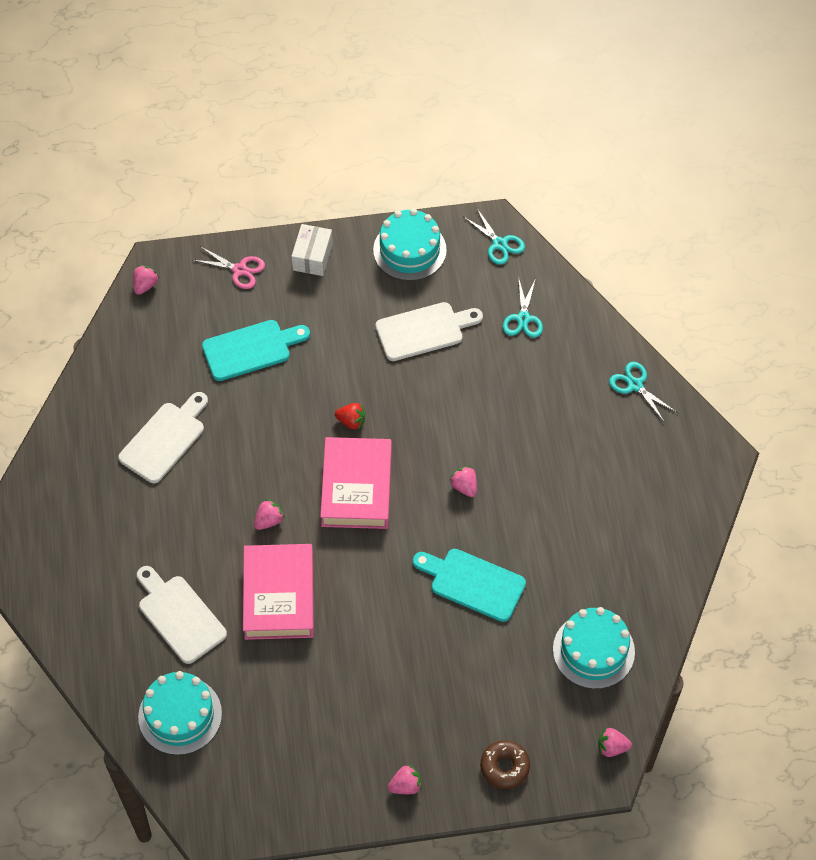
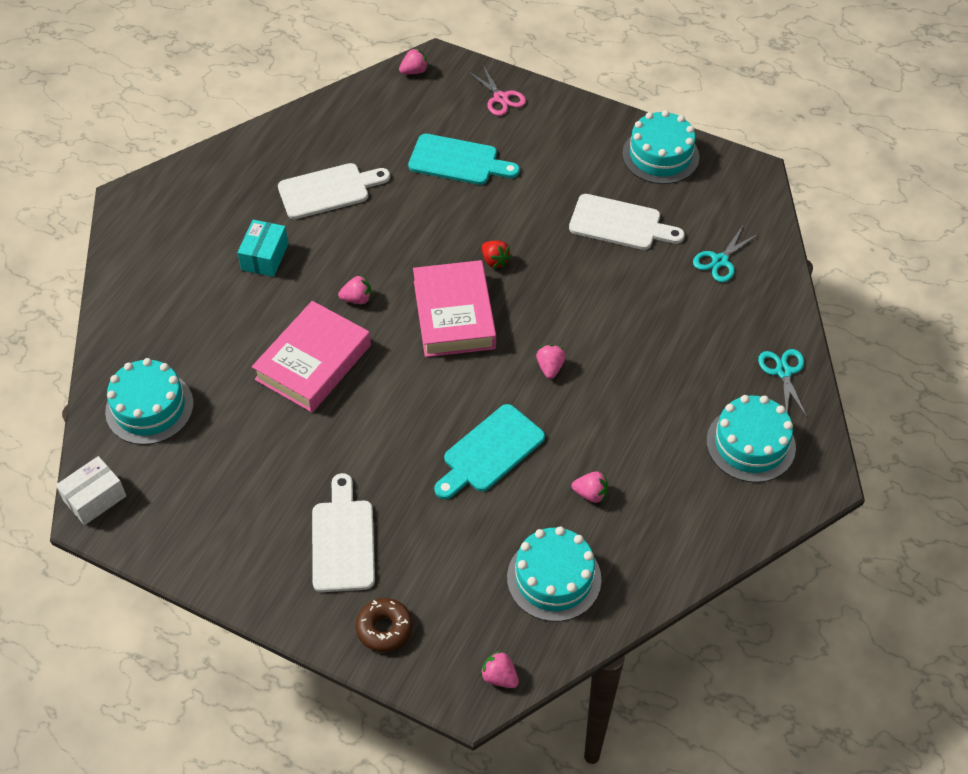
camera: 35 degrees right, 5 degrees down
(162, 530) = (265, 257): none -> turquoise box
(179, 616) = (219, 330): white cutting board -> white cutting board (343, 540)
(312, 257) = (571, 119): white box -> white box (94, 498)
(356, 487) = (454, 315): pink book -> pink book turned 45 degrees counterclockwise
(405, 786) = (283, 587): pink strawberry -> pink strawberry (590, 494)
(473, 583) = (490, 452): turquoise cutting board -> turquoise cutting board turned 105 degrees counterclockwise
(499, 244) = (747, 191): turquoise scissors -> none
(653, 458) = (750, 444): none -> turquoise cake

